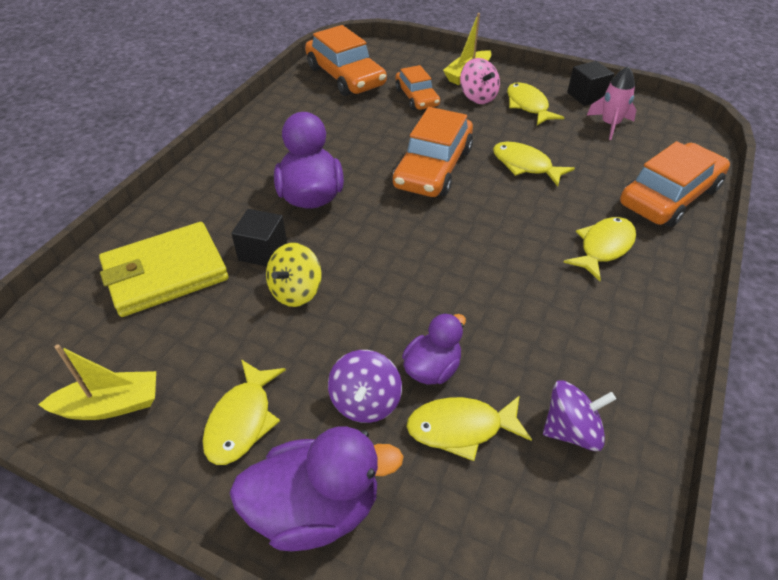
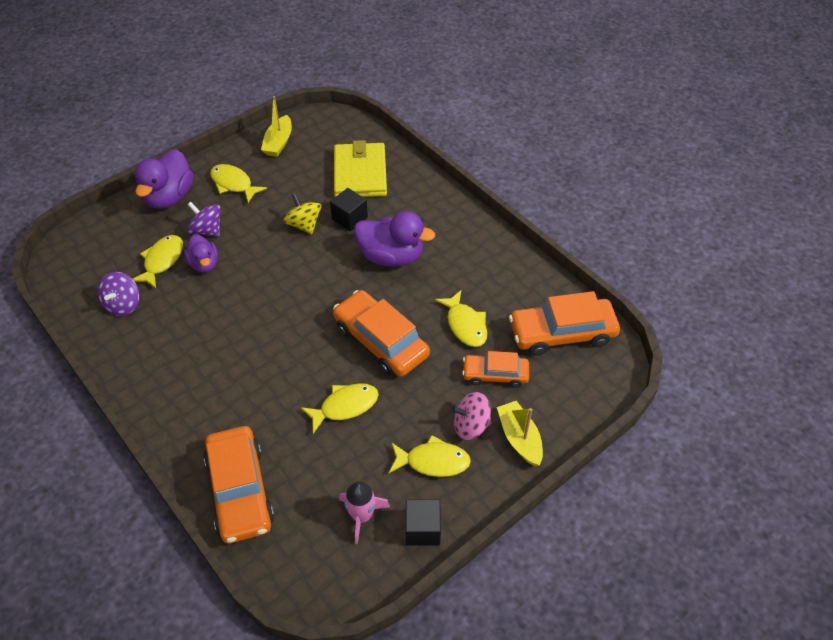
camera: 115 degrees right, 5 degrees up
(603, 247) = (224, 403): yellow fish -> yellow fish (465, 325)

